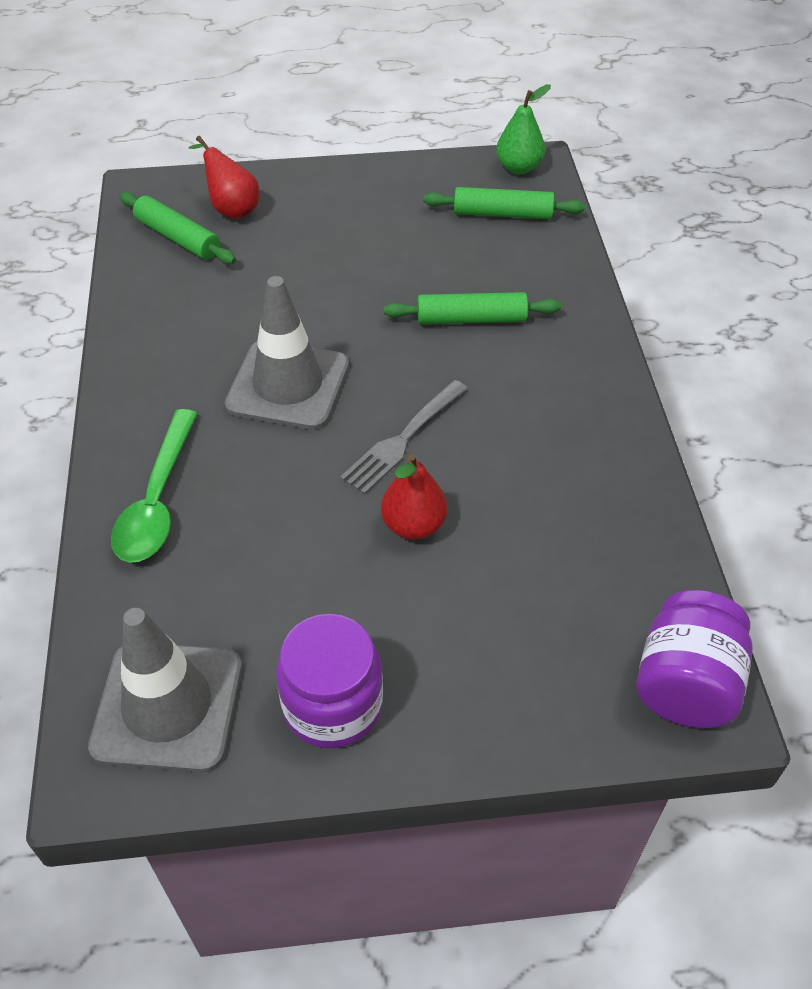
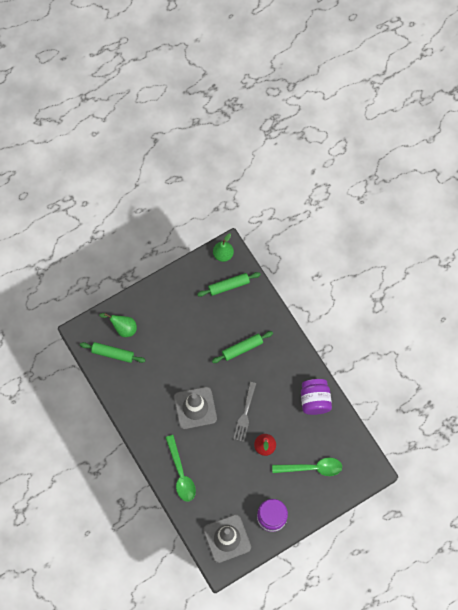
camera: 25 degrees left, 20 degrees up
(231, 208) = (123, 328): red pear -> green pear
(521, 627) = (312, 468): none -> green spoon
(685, 684) = (364, 466): purple jar -> purple jar (315, 400)

